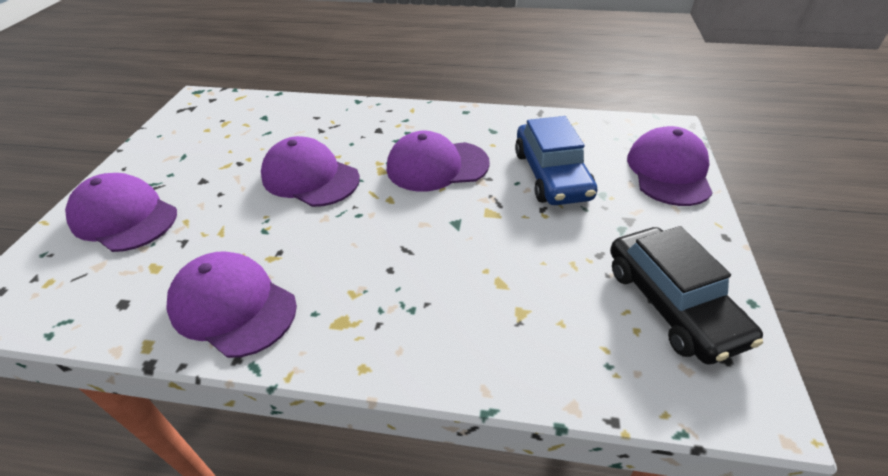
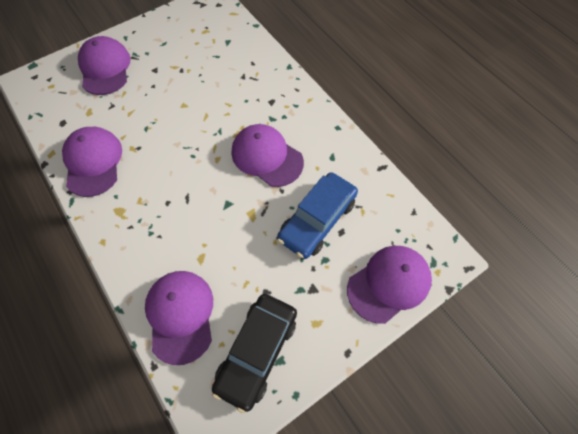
camera: 45 degrees right, 20 degrees up
(310, 177) = (200, 109): purple cap -> purple cap (180, 315)

